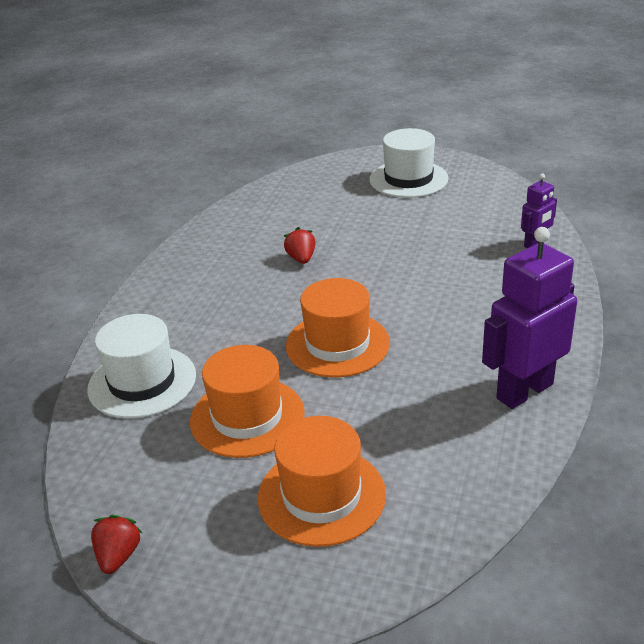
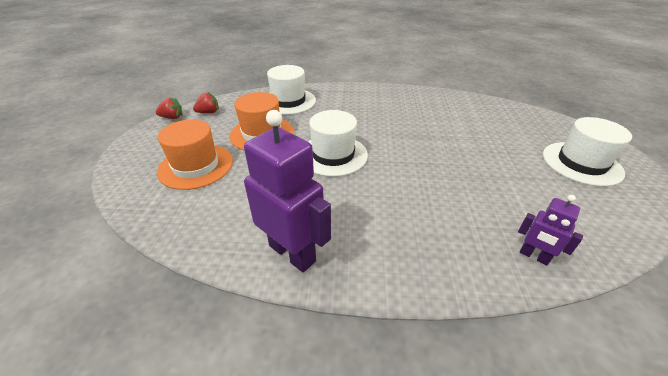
camera: 75 degrees right, 5 degrees up
(301, 259) = (423, 129): red strawberry -> red strawberry (209, 112)
(337, 344) = (333, 155): orange hat -> white hat

